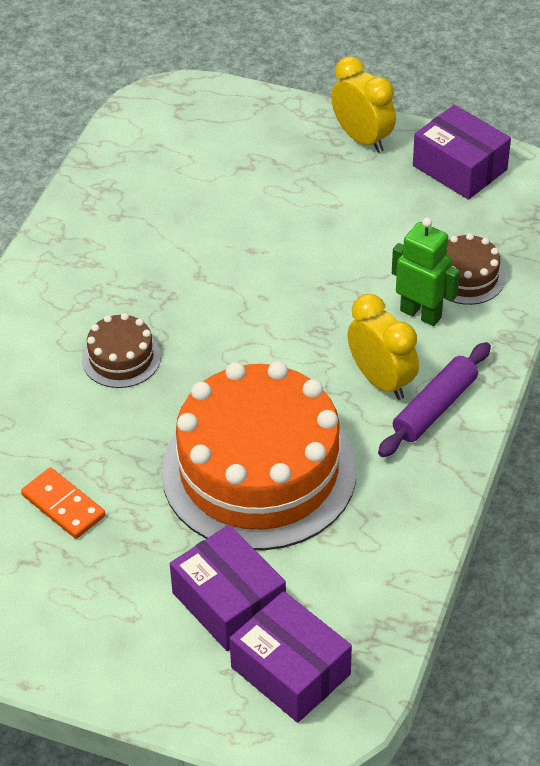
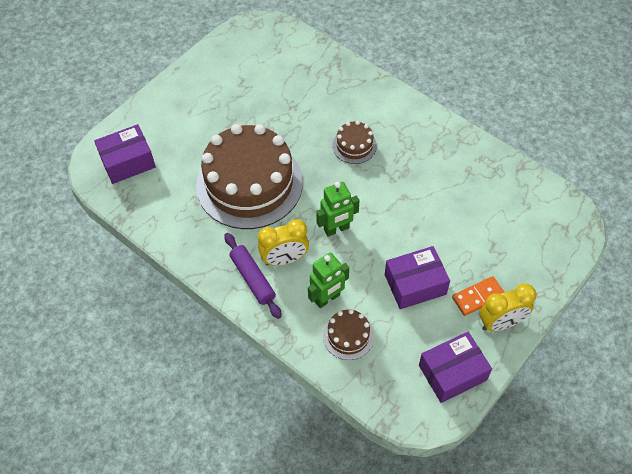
camera: 110 degrees right, 10 degrees up
(63, 506) = (267, 101): orange domino -> orange domino (478, 297)
(229, 602) = (177, 149): purple box -> purple box (415, 284)
(259, 471) = (249, 183): orange cake -> brown cake
(296, 336) = (336, 229): none -> green robot

